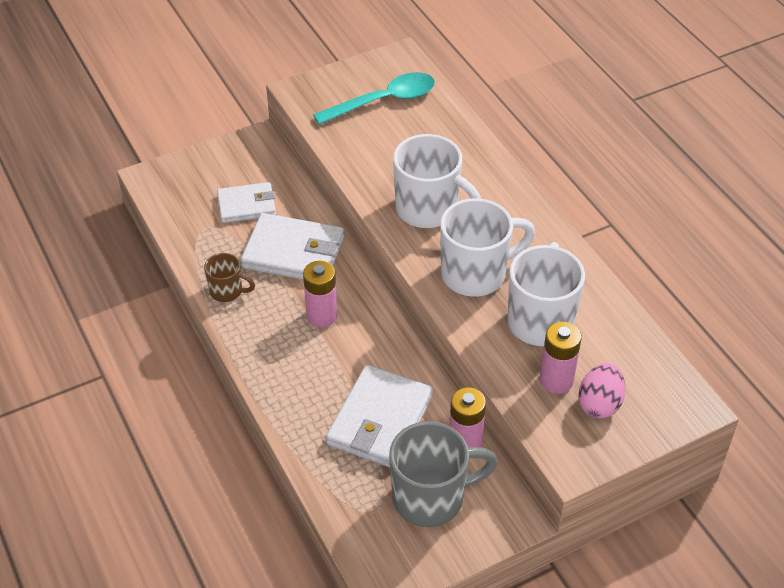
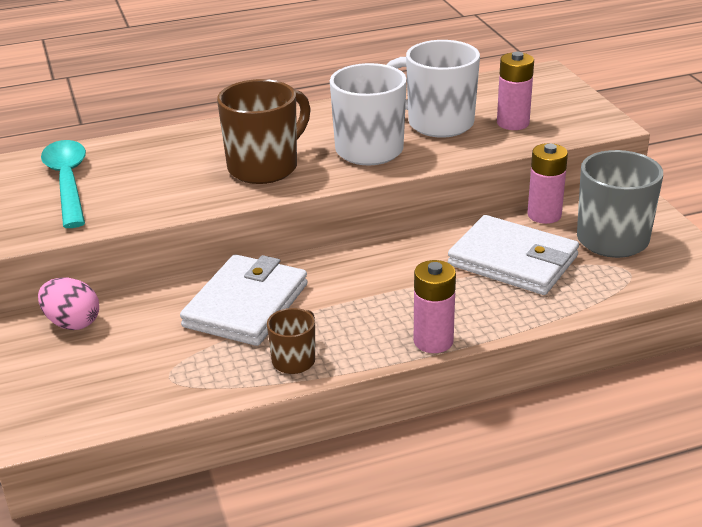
camera: 80 degrees left, 15 degrees down
(246, 205) = (144, 339): white wallet -> none
(322, 316) = (356, 290): pink battery -> pink battery (433, 341)
(429, 210) = (265, 167): white mug -> brown mug
(599, 404) = (541, 107): pink egg -> pink egg (72, 323)

